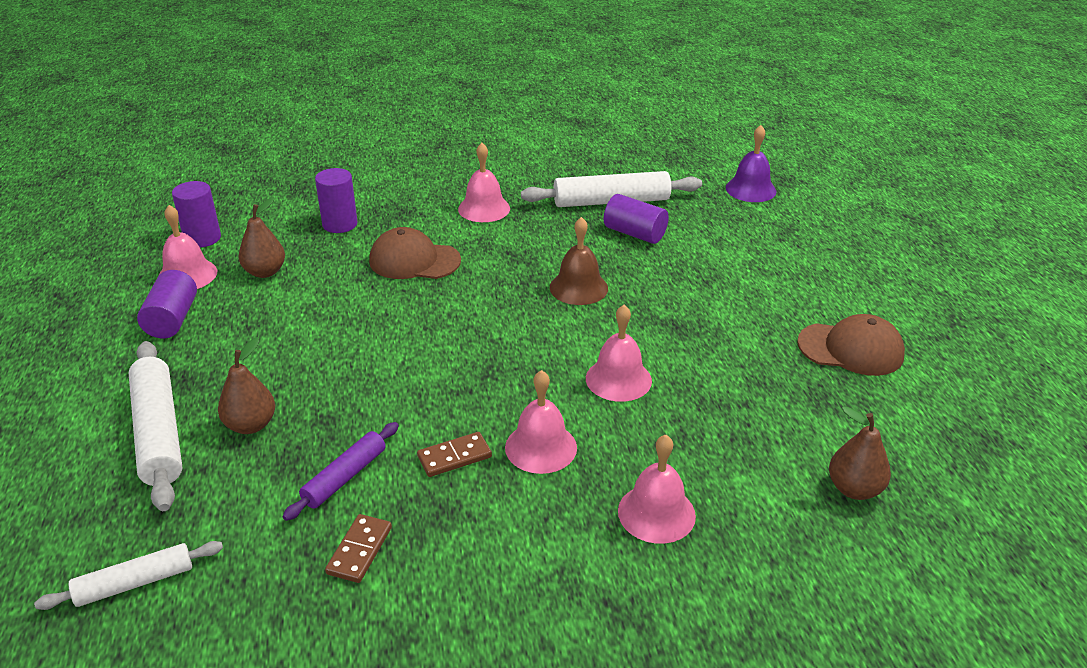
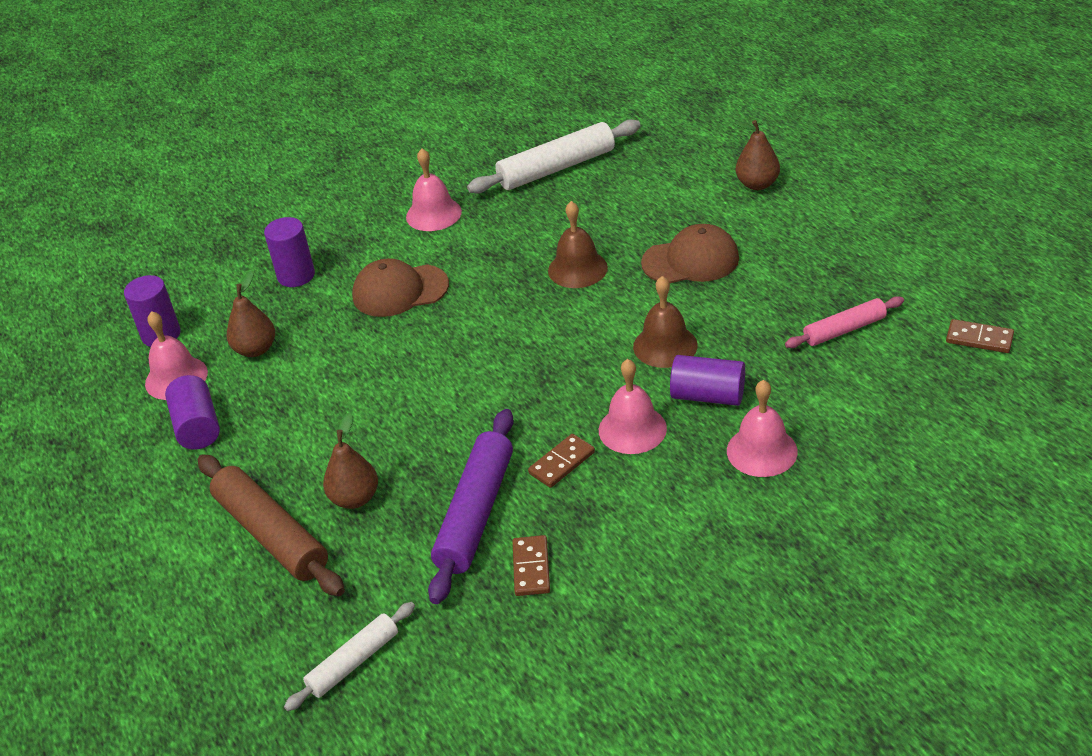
camera: 15 degrees left, 5 degrees up
(158, 432) = (271, 534): white rolling pin -> brown rolling pin
(345, 477) = (475, 513): purple rolling pin -> purple rolling pin, size x1.68
(618, 379) = (665, 346): pink bell -> brown bell
(634, 233) = (599, 196): purple cylinder -> purple cylinder (708, 395)
(750, 189) = (685, 115): purple bell -> none
(805, 420) = (844, 330): none -> pink rolling pin
(850, 349) = (852, 252): brown cap -> brown cap (690, 260)
(854, 489) = (910, 376): brown pear -> brown pear (757, 184)
(948, 474) = (979, 339): none -> brown domino

